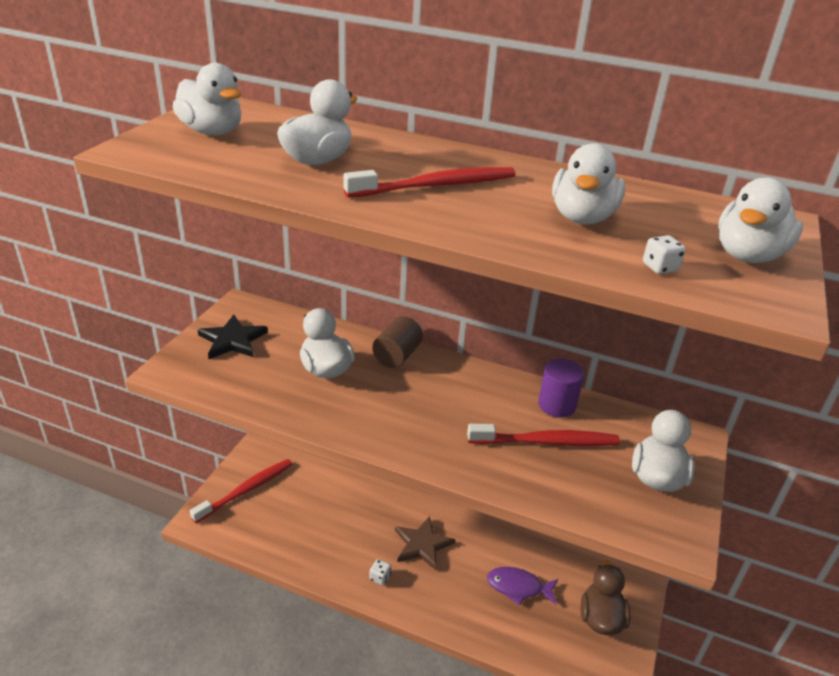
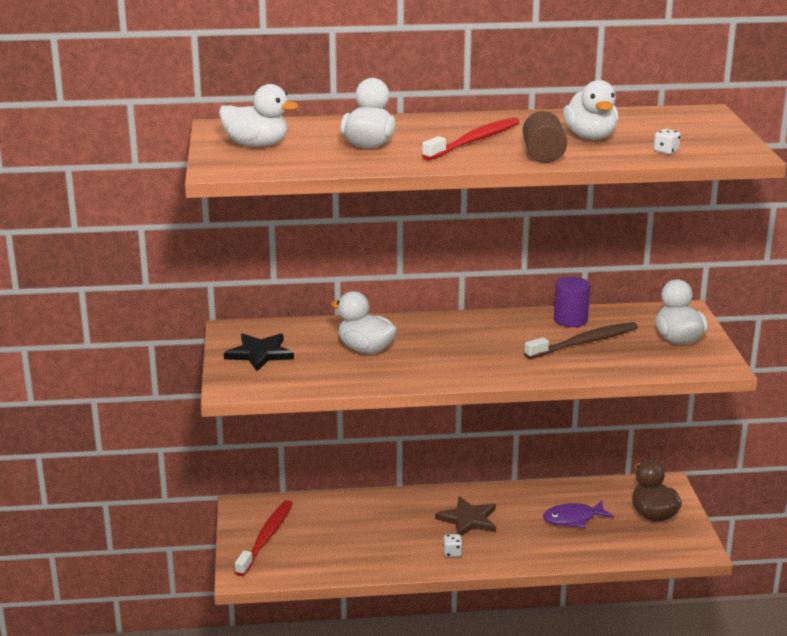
camera: 25 degrees left, 10 degrees down
(397, 356) = (413, 325): brown cylinder -> brown cylinder (543, 155)
(546, 442) = (584, 342): red toothbrush -> brown toothbrush
(748, 255) = (707, 134): white duck -> none

